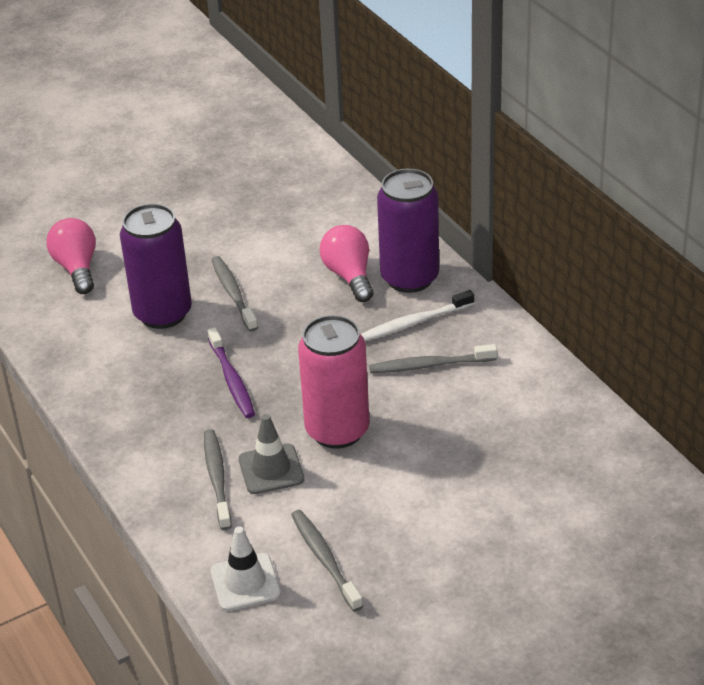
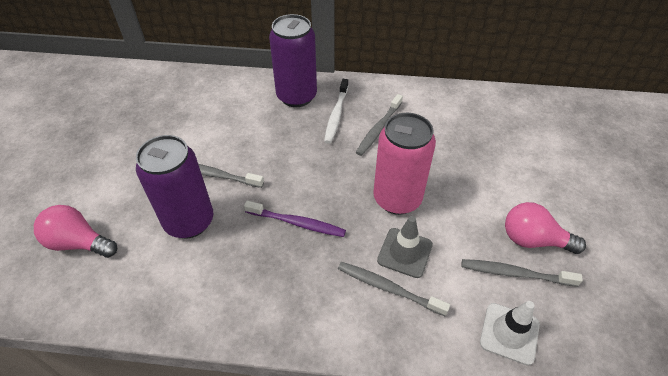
camera: 55 degrees left, 10 degrees up
(349, 276) = (265, 117): pink light bulb -> pink light bulb (533, 240)

